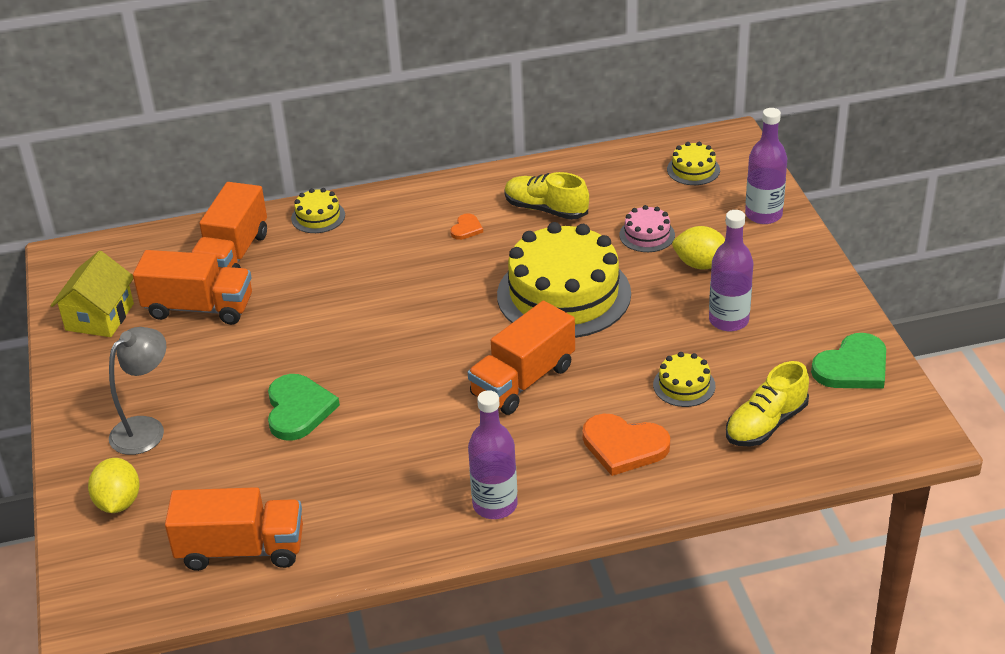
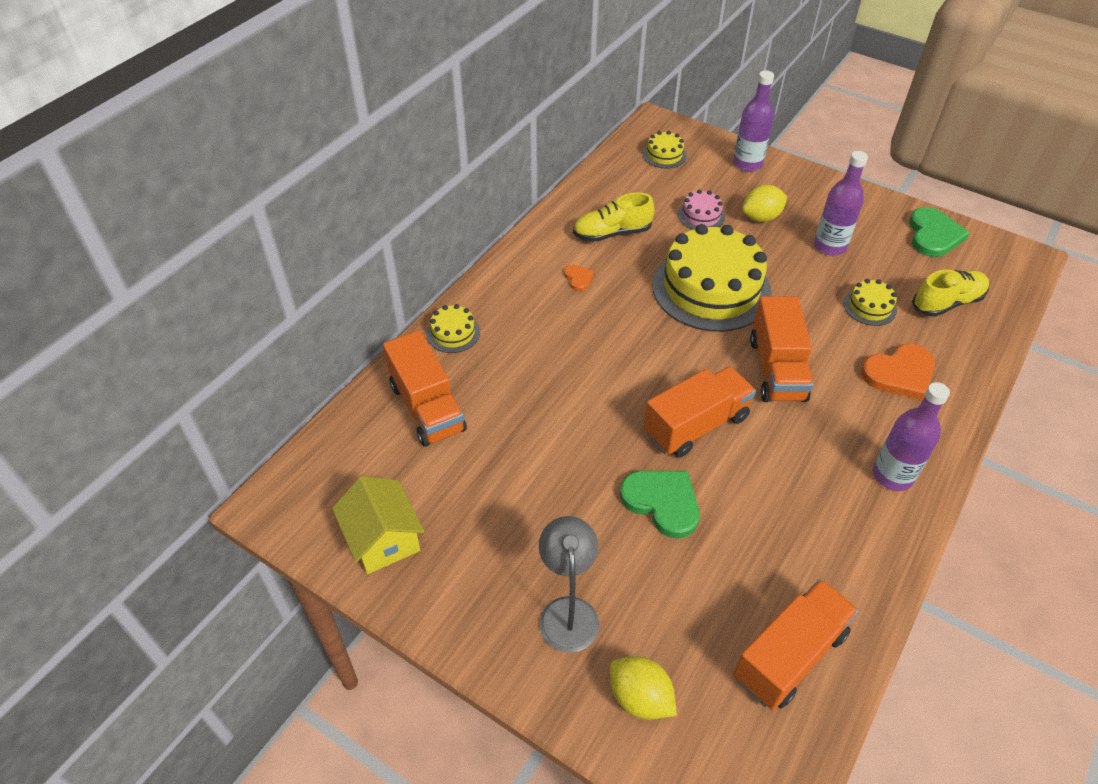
camera: 45 degrees left, 10 degrees up
(199, 308) = (462, 471): orange truck -> orange truck (696, 425)
(766, 424) = (947, 303): yellow shoe -> yellow shoe turned 120 degrees counterclockwise

